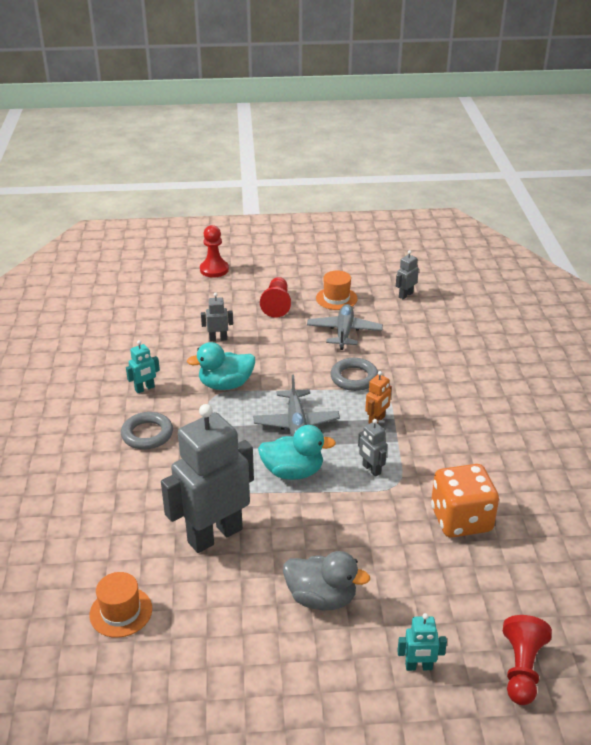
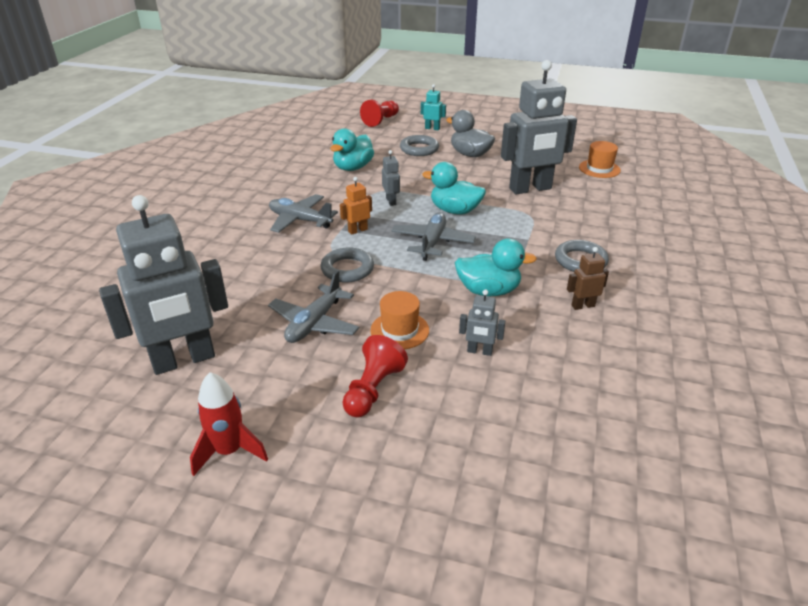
camera: 160 degrees left, 0 degrees up
(145, 389) = (583, 306): turquoise robot -> brown robot
(214, 270) = (442, 505): red pawn -> none
(333, 266) = (229, 451): none -> red rocket
(336, 298) = (281, 379): orange hat -> orange hat (399, 330)
(403, 591) = (419, 149): none -> grey ring
(405, 295) = (184, 360): grey robot -> grey robot, size x2.37
(443, 419) = (300, 220): none -> grey plane
(461, 519) = (353, 168): orange dice -> turquoise duck

